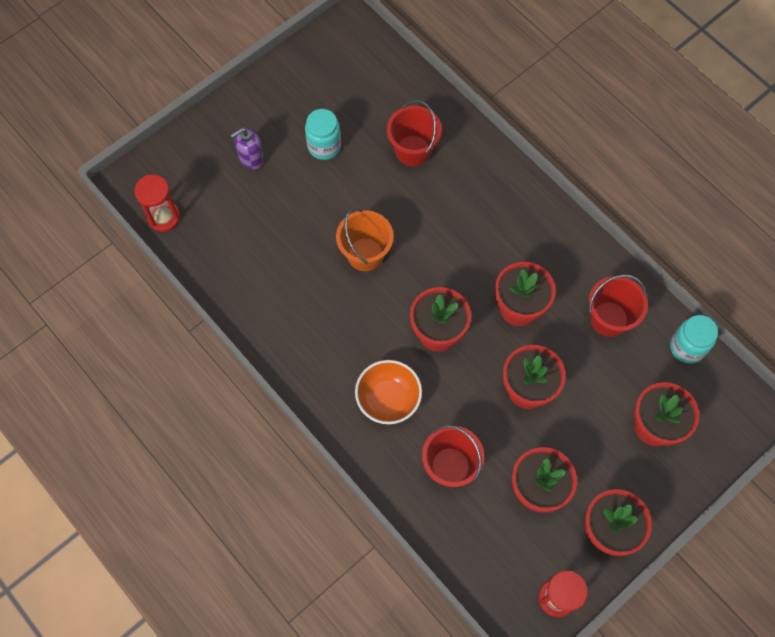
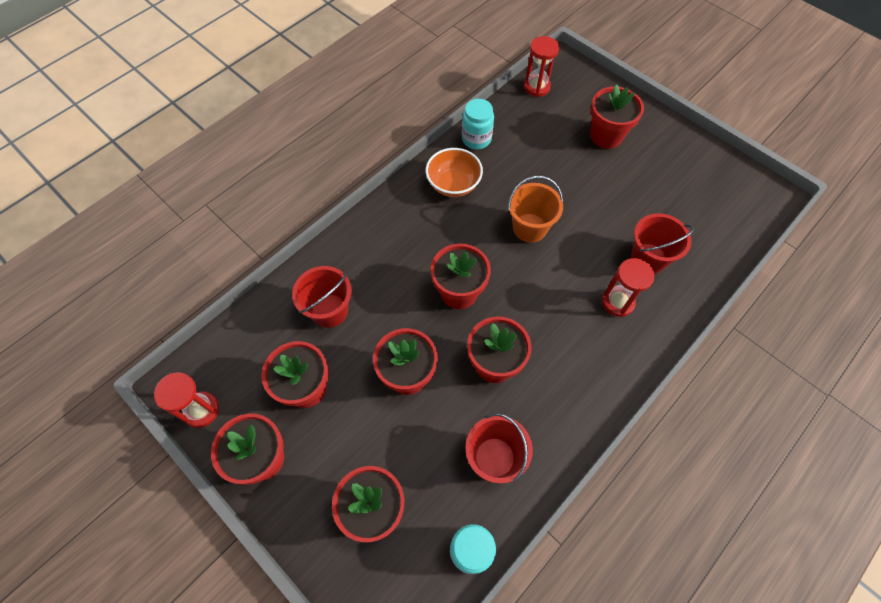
camera: 85 degrees right, 5 degrees down
(251, 158) = (606, 136): purple soap dispenser -> red flower pot
(324, 146) = (632, 187): turquoise jar -> turquoise jar (476, 139)
(388, 399) = (391, 256): orange bowl -> orange bowl (453, 184)
(459, 188) = (617, 302): none -> red hourglass

